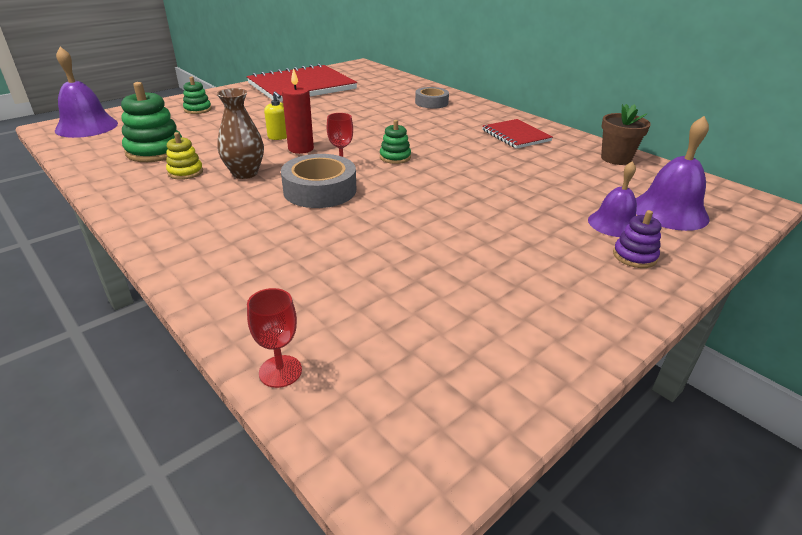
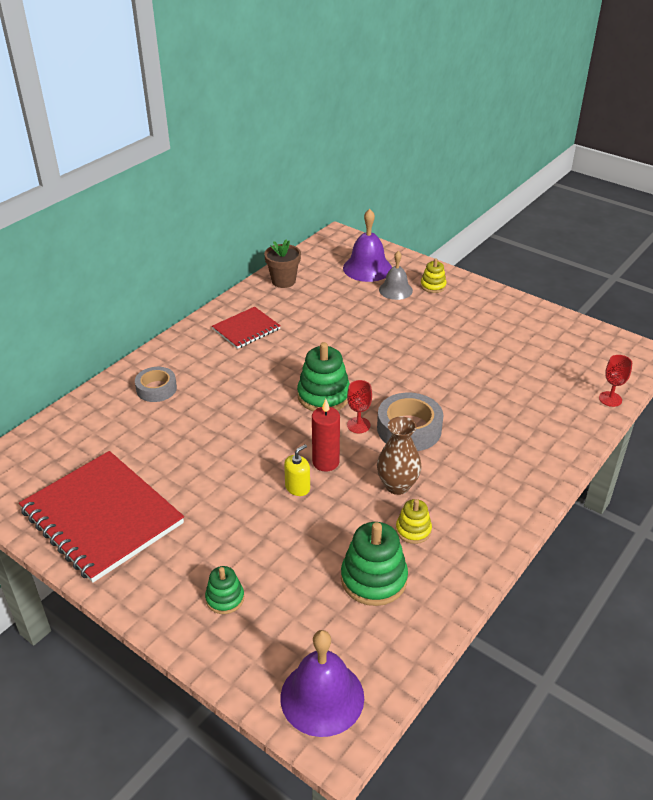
camera: 100 degrees left, 5 degrees up
(395, 157) = (324, 396): green stacking toy -> green stacking toy, size x1.76
(613, 223) = (395, 290): purple bell -> grey bell
(634, 256) = (433, 286): purple stacking toy -> yellow stacking toy

